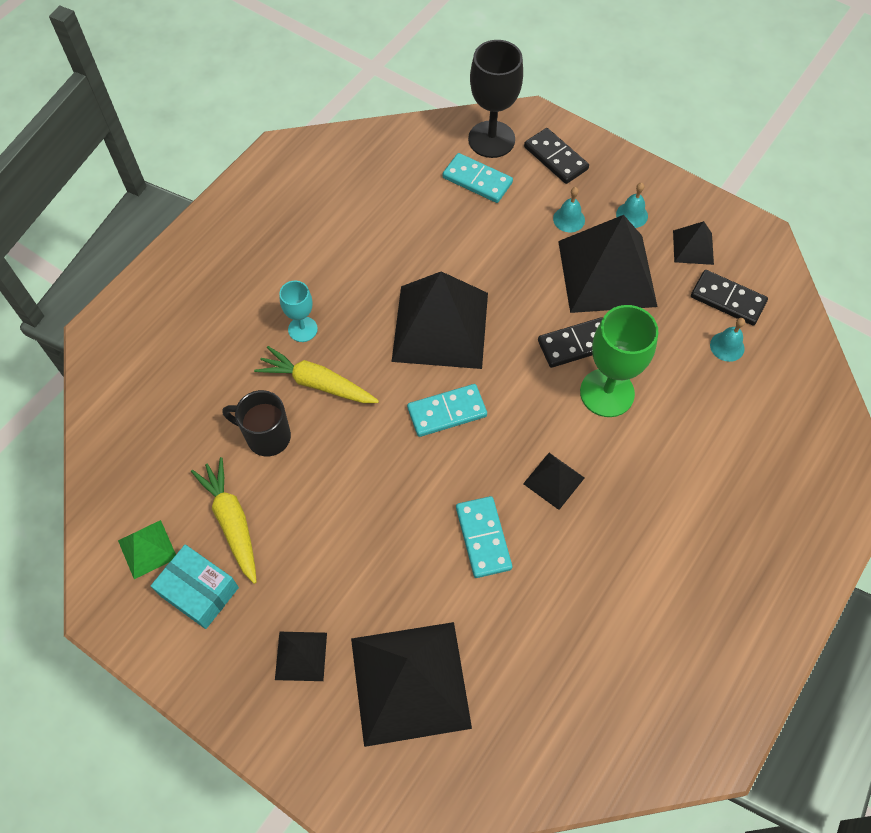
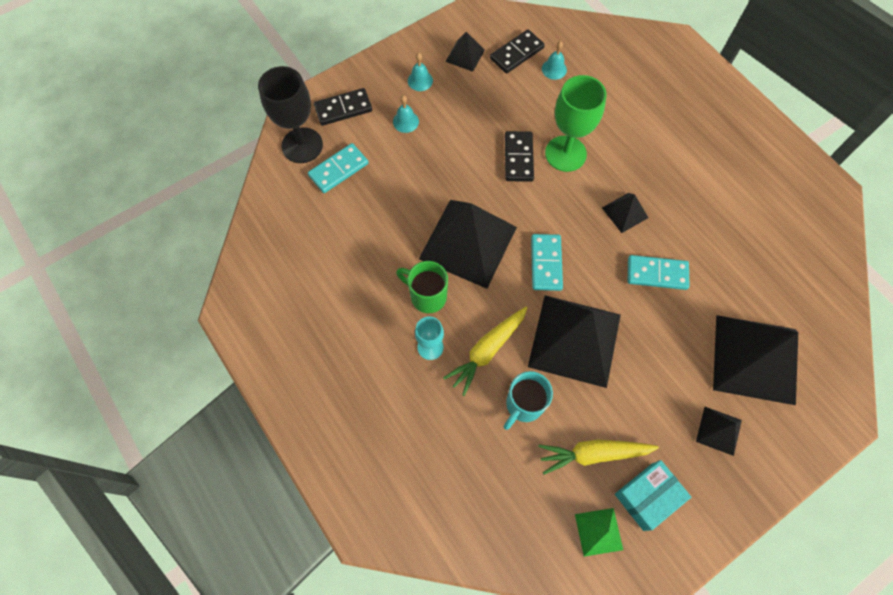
camera: 70 degrees left, 5 degrees up
(266, 436) = (523, 405): black mug -> turquoise mug
(360, 308) = (427, 296): none -> green mug
(606, 273) = (465, 116): black pyramid -> black pyramid (575, 340)

